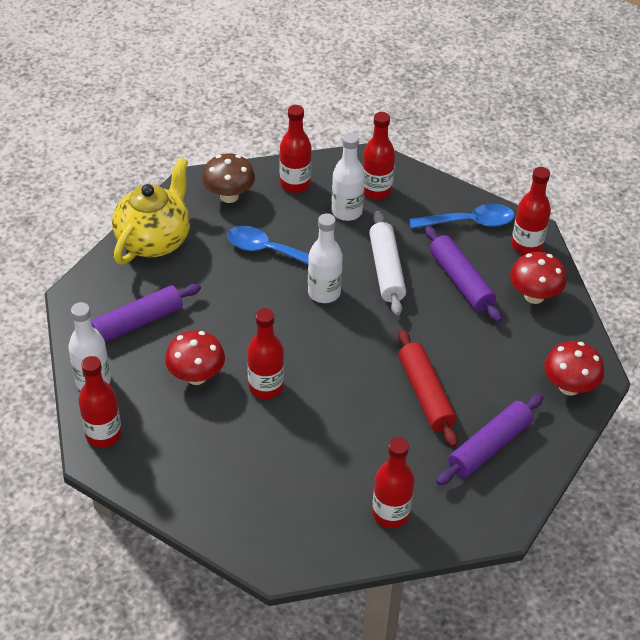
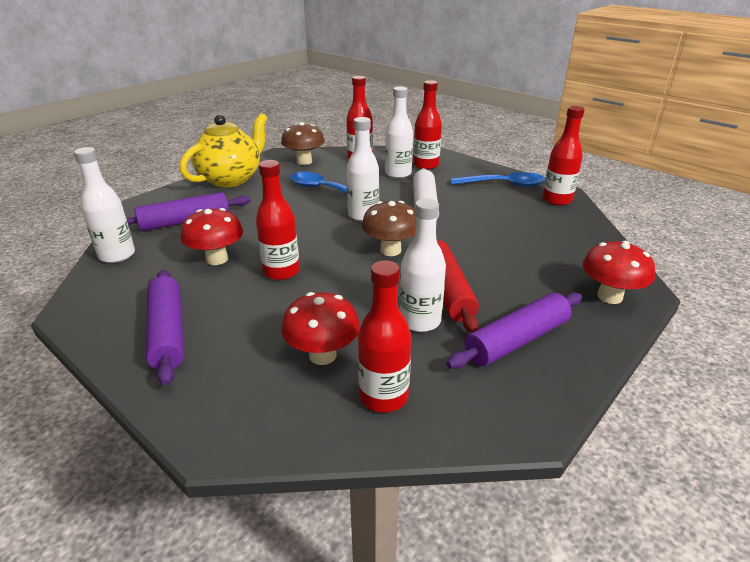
camera: 10 degrees right, 15 degrees down
(103, 434) = (96, 294): red bottle -> none
(364, 345) = (390, 250): none -> brown mushroom
(406, 434) = (420, 321): none -> white bottle
(460, 281) = (493, 216): purple rolling pin -> purple rolling pin (168, 332)
(534, 296) = (565, 230): red mushroom -> red mushroom (322, 355)

